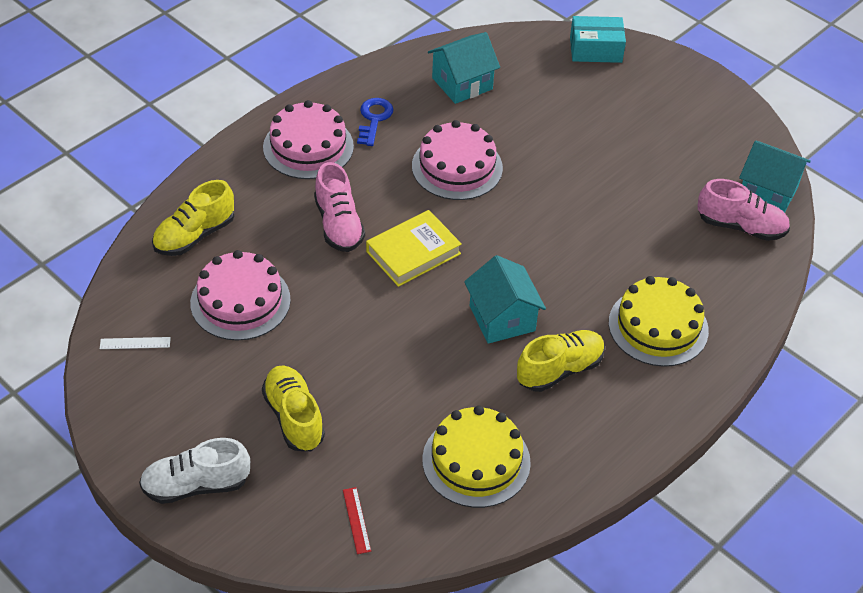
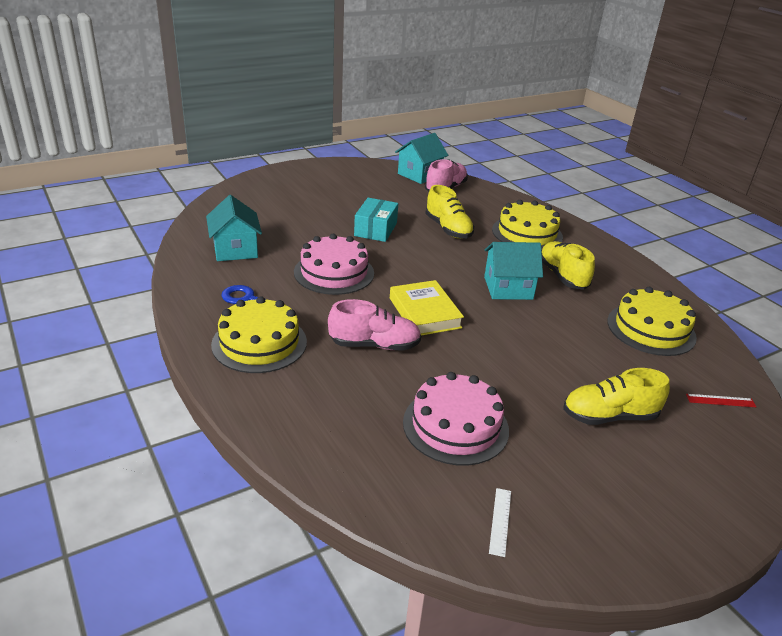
camera: 75 degrees left, 15 degrees down
(194, 235) = (348, 444): yellow shoe -> yellow shoe (448, 229)
(196, 485) = (699, 500): white shoe -> none
(308, 147) = (259, 343): pink cake -> yellow cake
(595, 49) = (242, 192): turquoise box -> turquoise box (375, 229)

